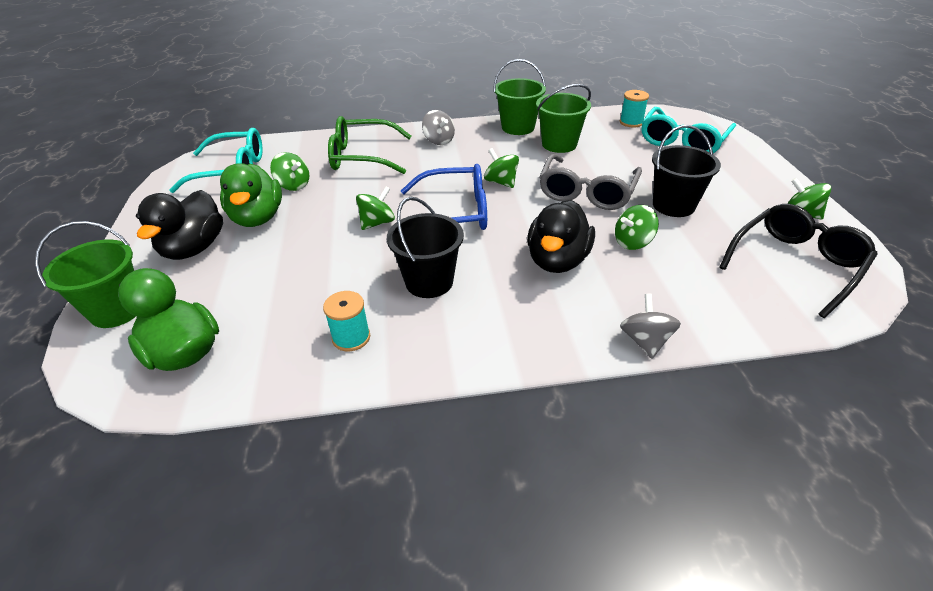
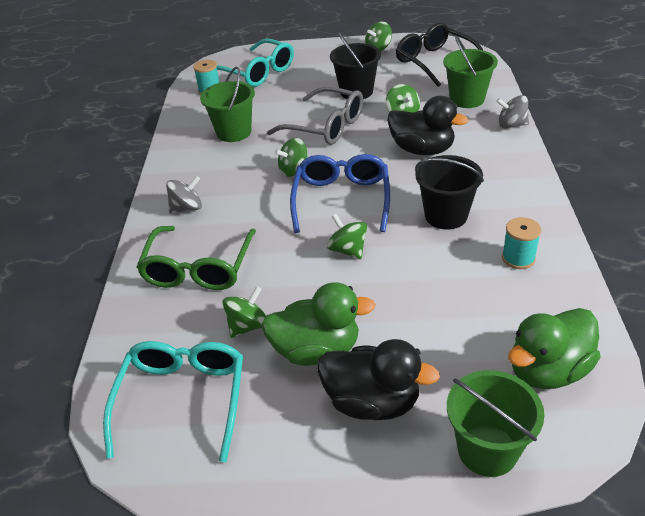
camera: 80 degrees left, 0 degrees up
(518, 127) = (184, 153): green bucket -> green bucket (467, 99)

